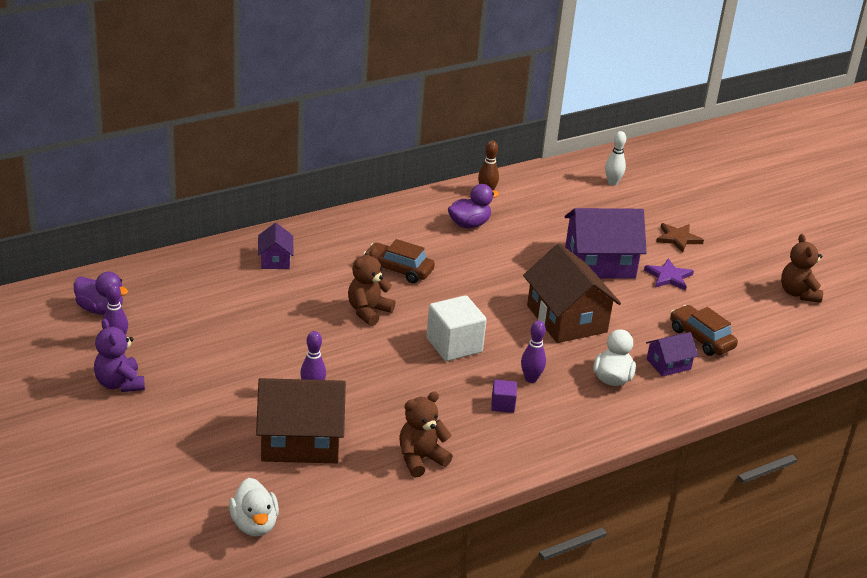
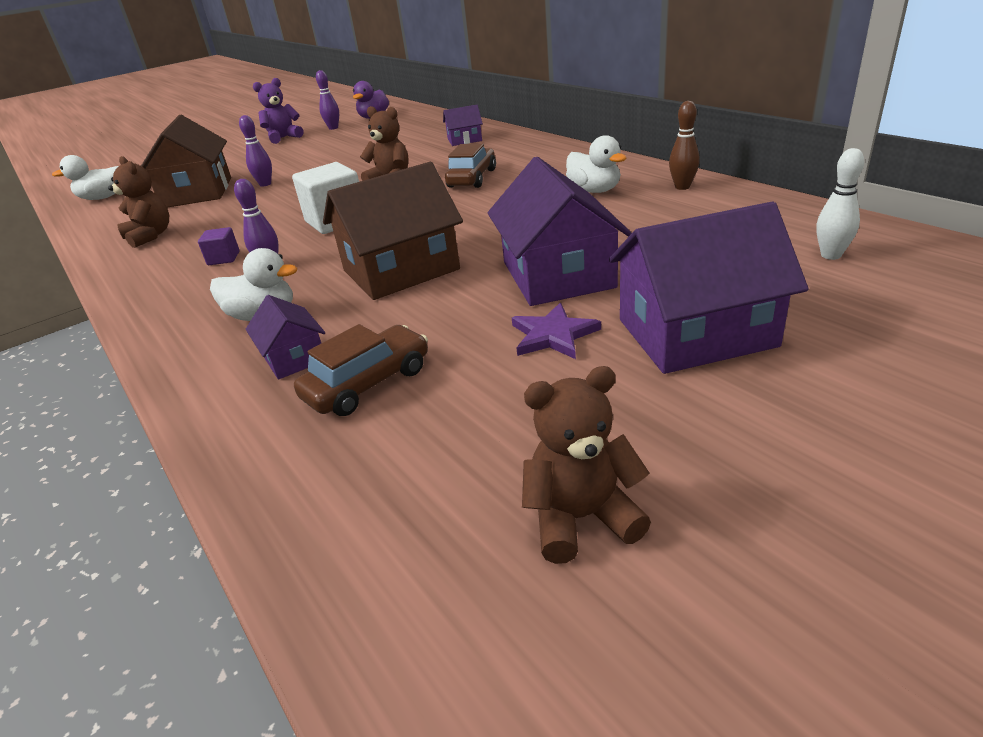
camera: 90 degrees right, 0 degrees up
(469, 224) = (594, 190): purple duck -> white duck
(678, 238) = (696, 333): brown star -> purple house

